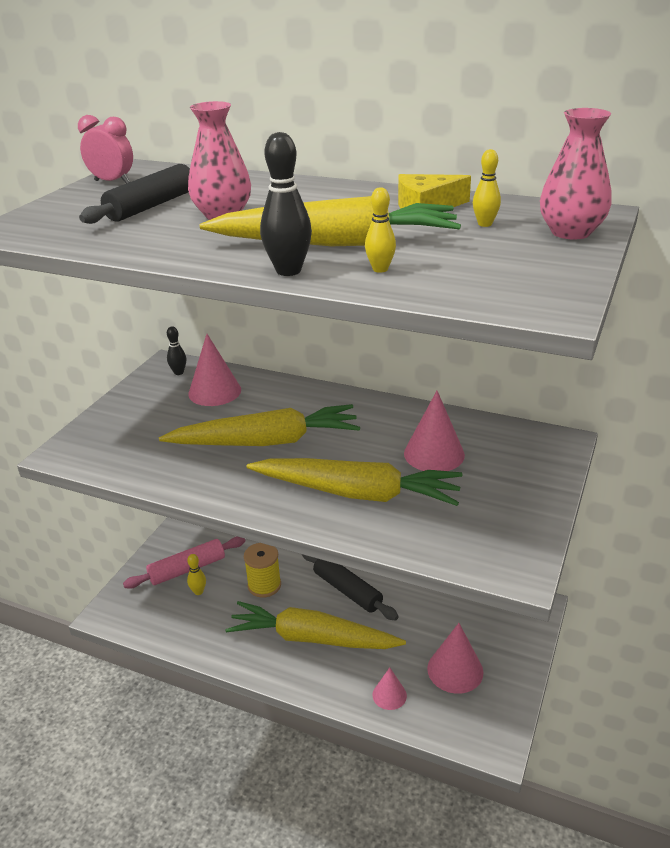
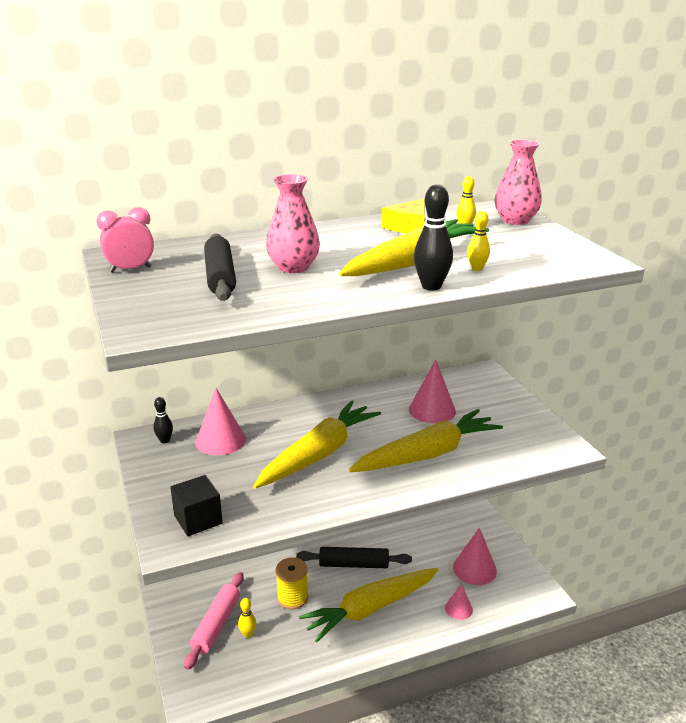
camera: 45 degrees left, 5 degrees down
(104, 446) = (198, 519): none -> black cube

